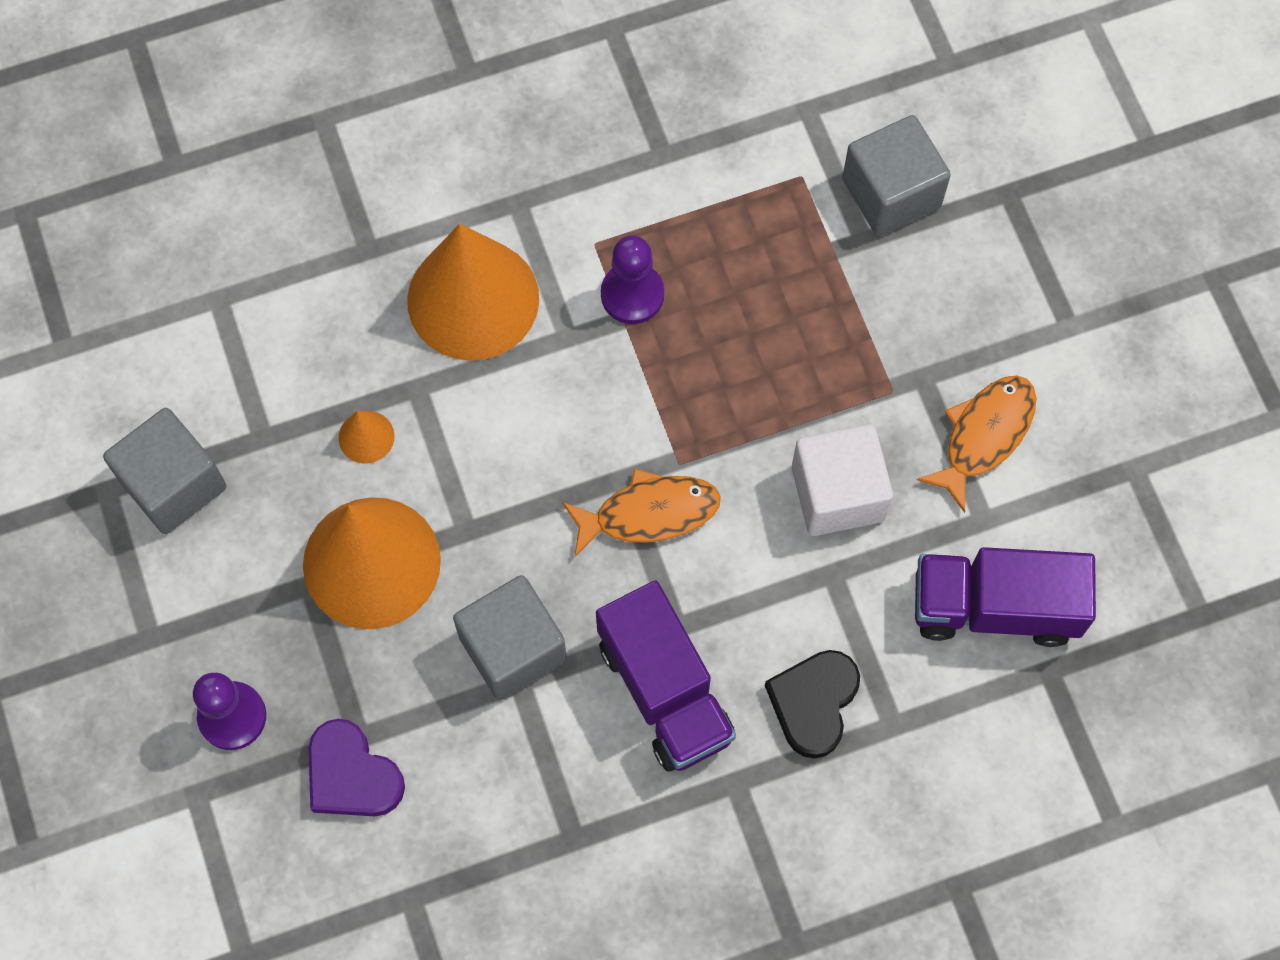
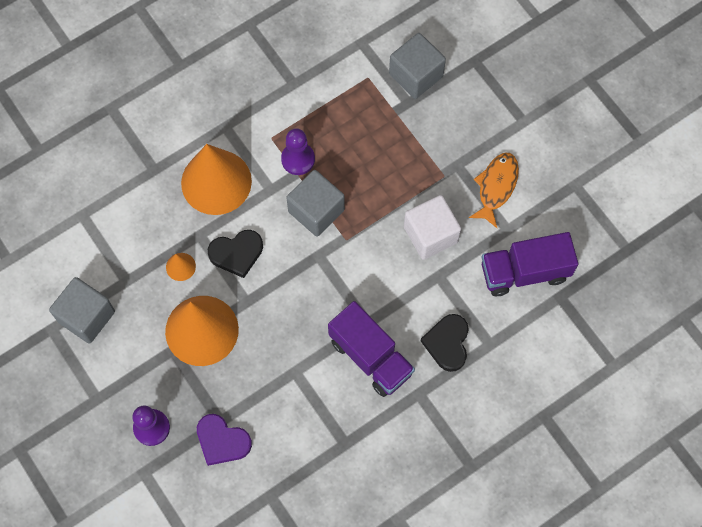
camera: 15 degrees left, 0 degrees up
(473, 439) = (236, 254): none -> black heart
(513, 648) = (287, 355): grey cube -> grey cube (316, 211)
(649, 513) = (337, 269): orange fish -> none

